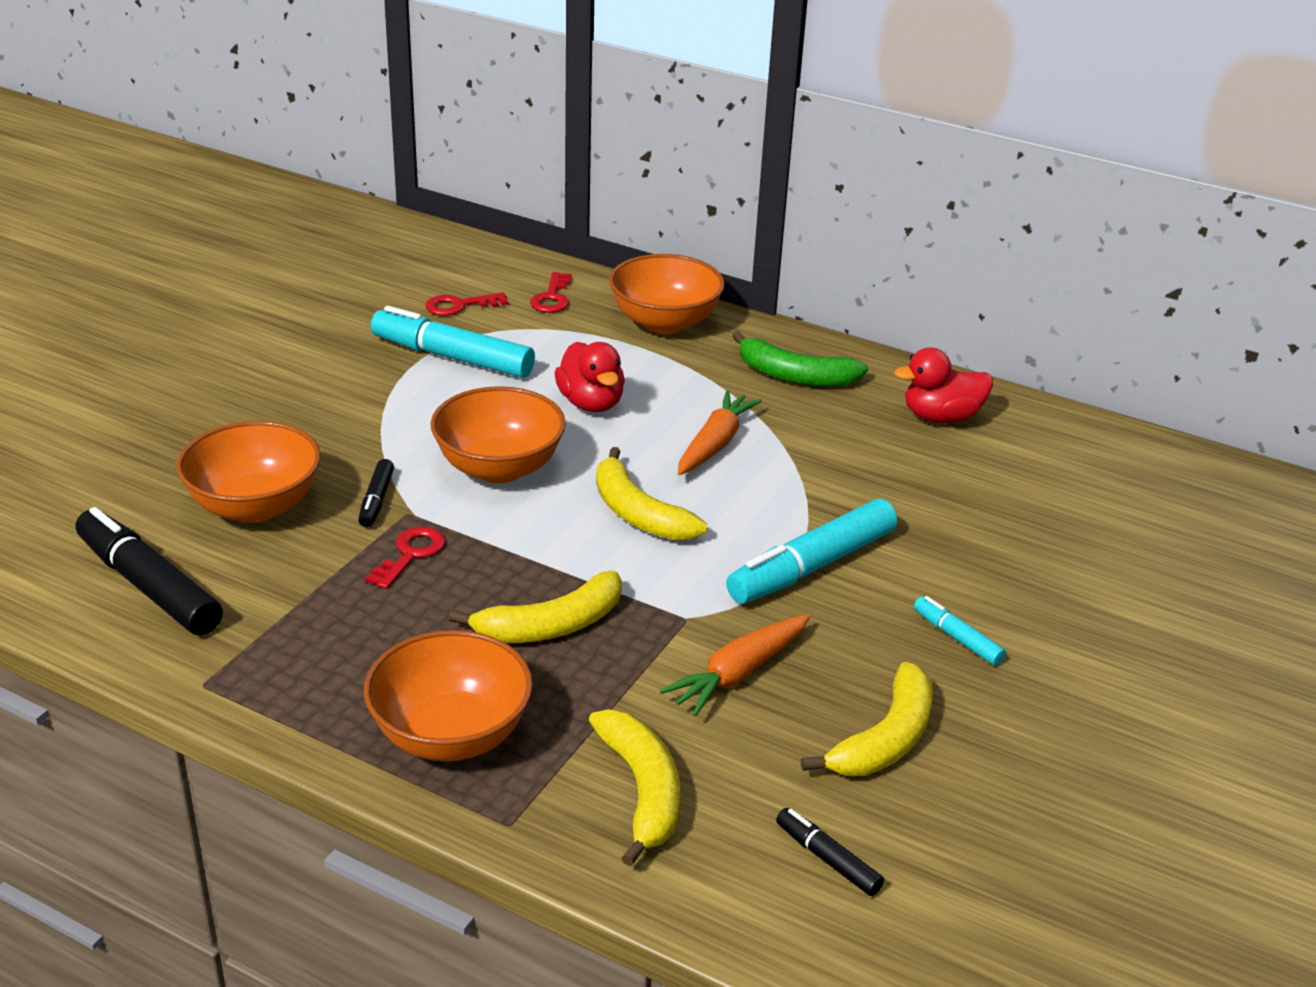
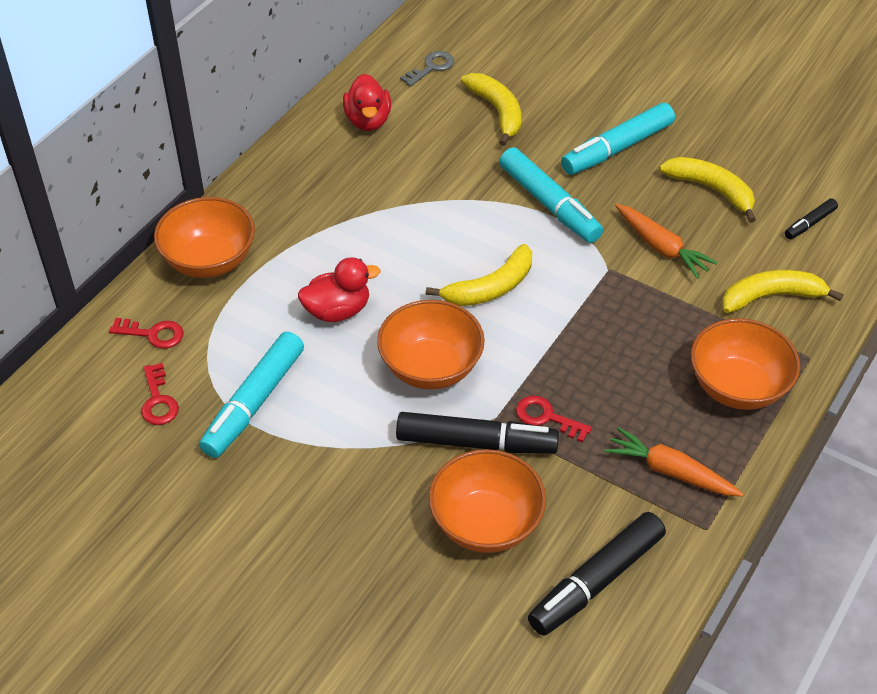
camera: 85 degrees left, 15 degrees up
(376, 500) = (476, 443): black marker -> black marker, size x2.02
(550, 626) = (623, 337): yellow banana -> yellow banana (497, 112)
(715, 444) = (400, 241): orange carrot -> orange carrot (670, 471)
(794, 376) = (304, 190): green banana -> none
(957, 638) = (617, 148): turquoise marker -> turquoise marker, size x2.02
(1077, 466) = (431, 67): none -> grey key

